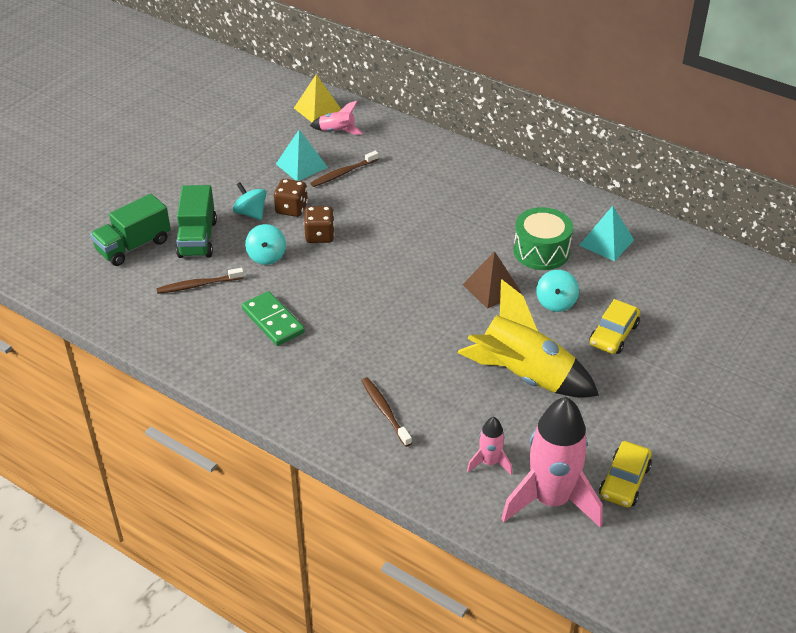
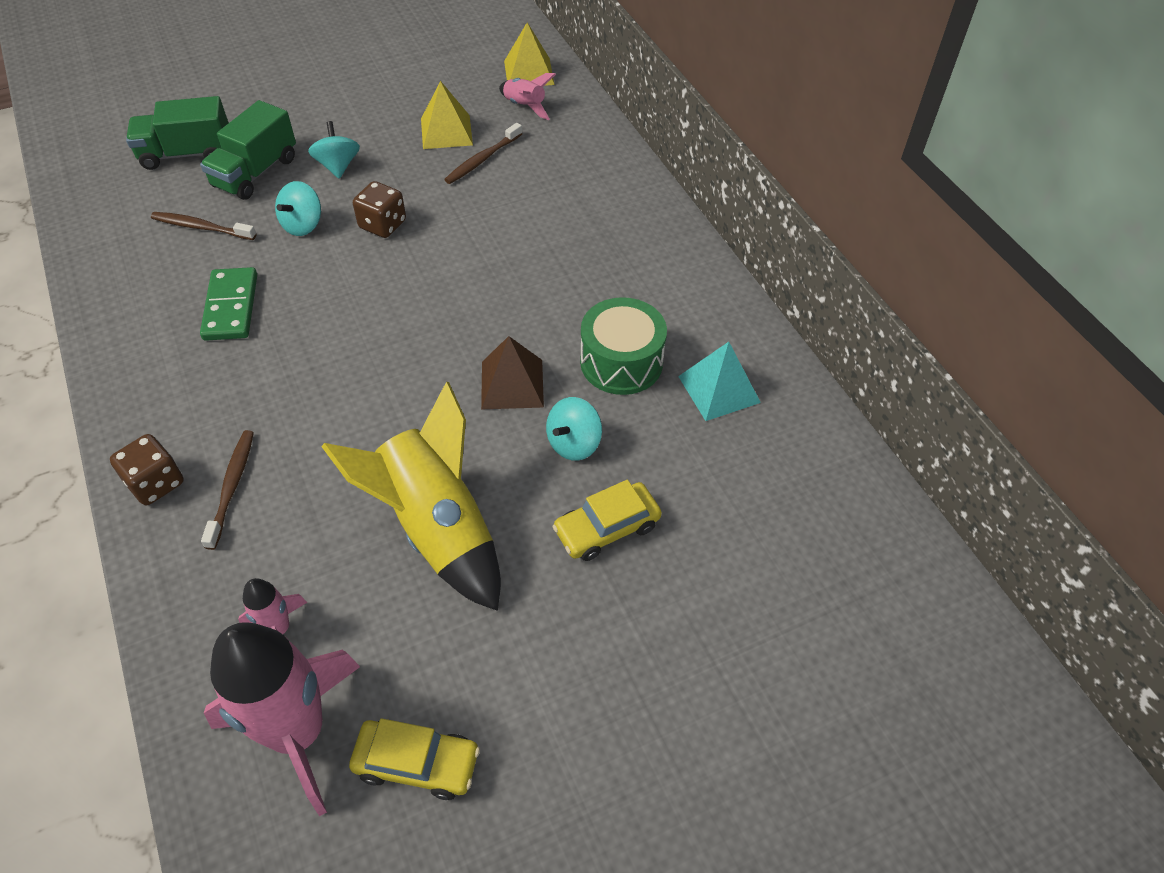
camera: 30 degrees right, 10 degrees up
(291, 209) = (385, 179): brown dice -> brown dice (156, 483)
(301, 165) = (446, 131): turquoise pyramid -> yellow pyramid
(343, 173) = (483, 159): brown toothbrush -> brown toothbrush turned 45 degrees counterclockwise
(624, 481) = (417, 763): yellow car -> yellow car turned 135 degrees counterclockwise

